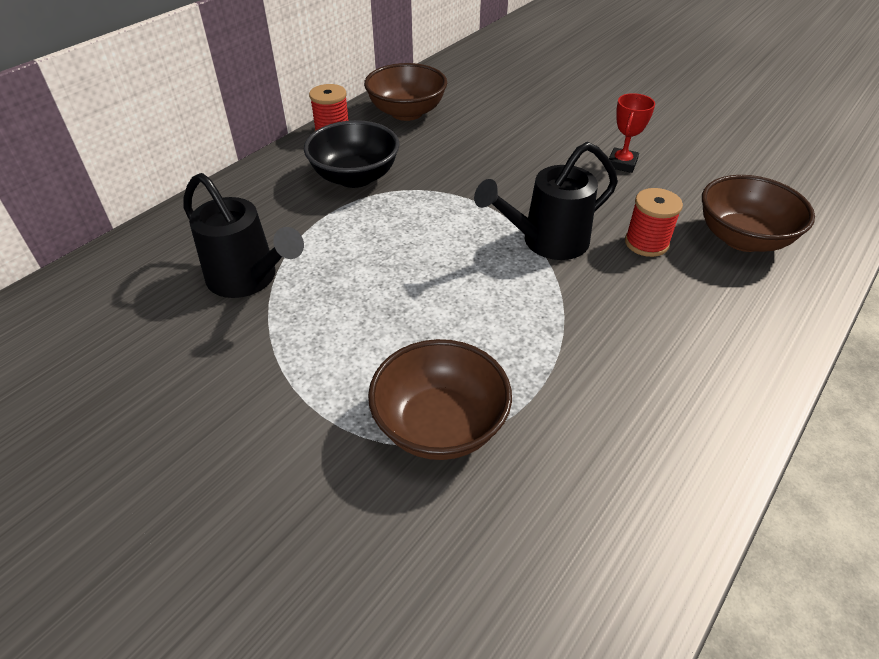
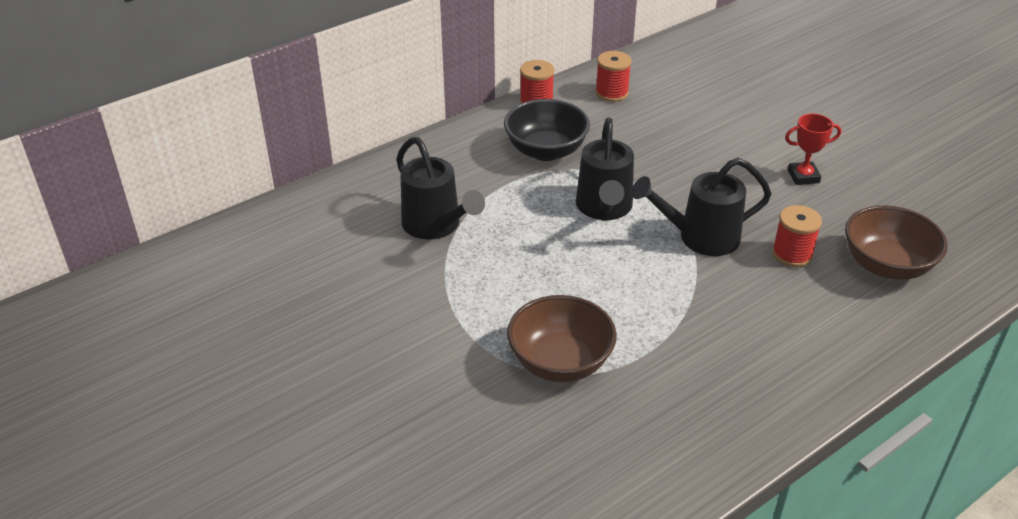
camera: 15 degrees right, 5 degrees down
(407, 112) = (611, 93): brown bowl -> red spool
(435, 227) = (604, 208): none -> black watering can
(622, 164) = (803, 176): red trophy -> red trophy turned 45 degrees clockwise

